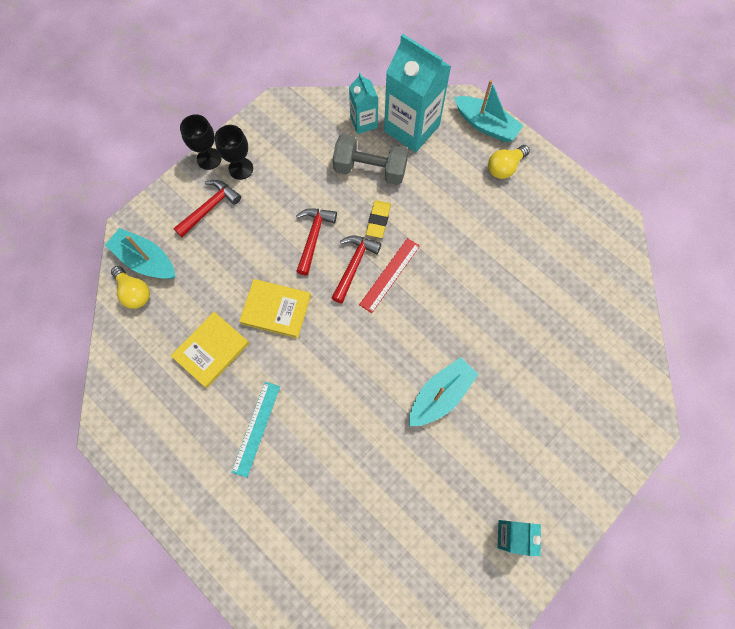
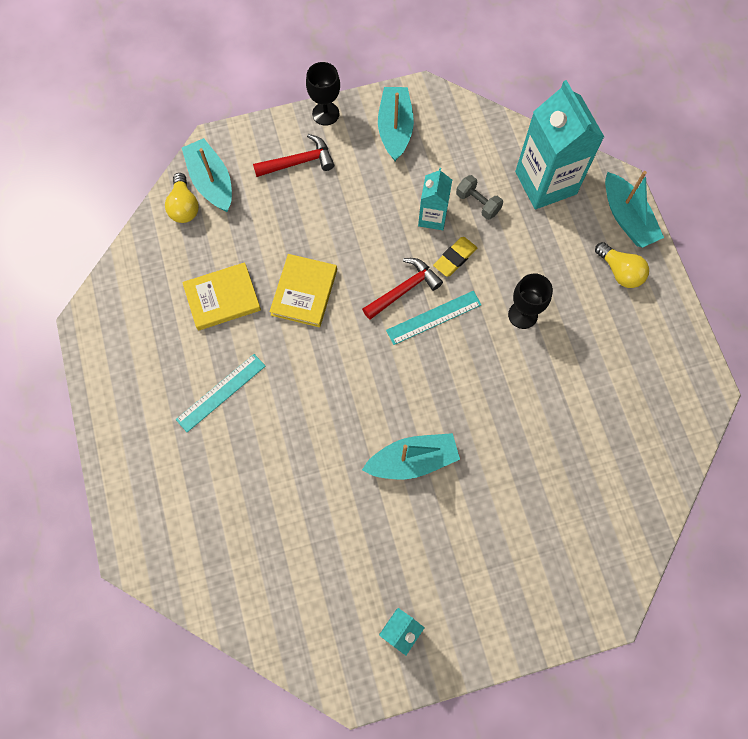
camera: 30 degrees right, 0 degrees up
(241, 168) = (350, 138): black goblet -> black goblet (523, 315)
(272, 144) = (395, 129): none -> turquoise boat
(276, 309) = (304, 292): yellow book -> yellow book turned 60 degrees clockwise
(313, 237) = (381, 241): red hammer -> none
(363, 122) = (499, 152): turquoise carton -> turquoise carton (432, 217)
(370, 169) = (477, 203): grey dumbbell -> grey dumbbell, size x0.57
(390, 275) = (433, 317): red ruler -> turquoise ruler
(505, 167) = (619, 271): yellow light bulb -> yellow light bulb turned 120 degrees counterclockwise

